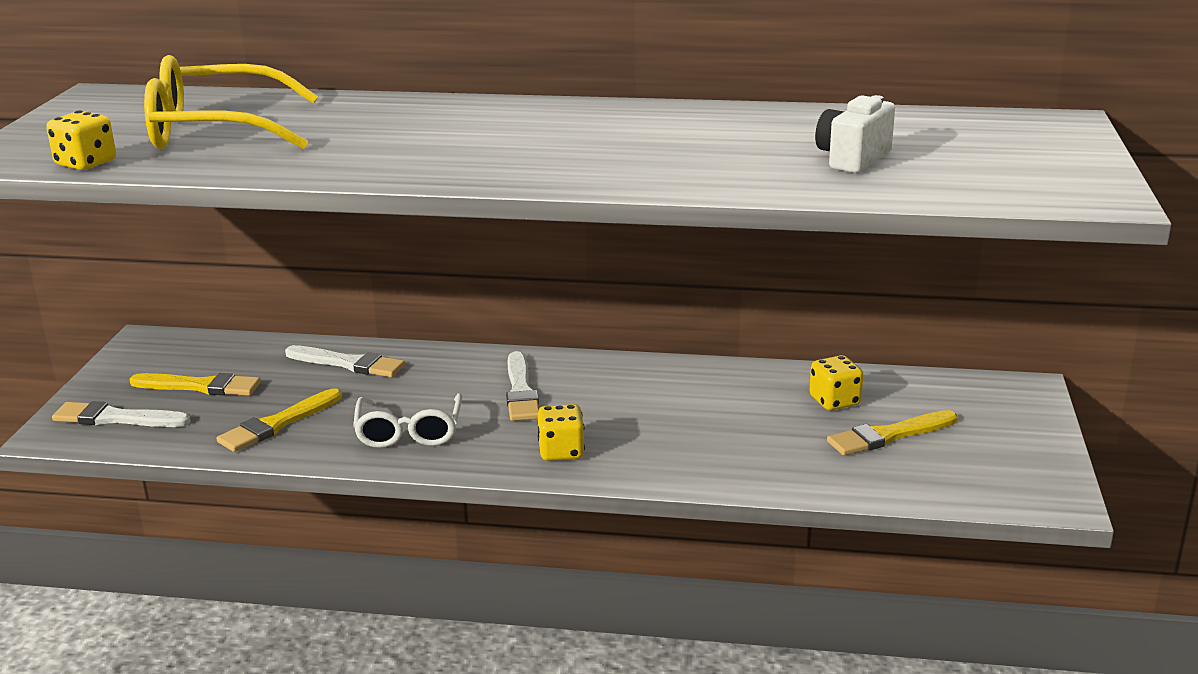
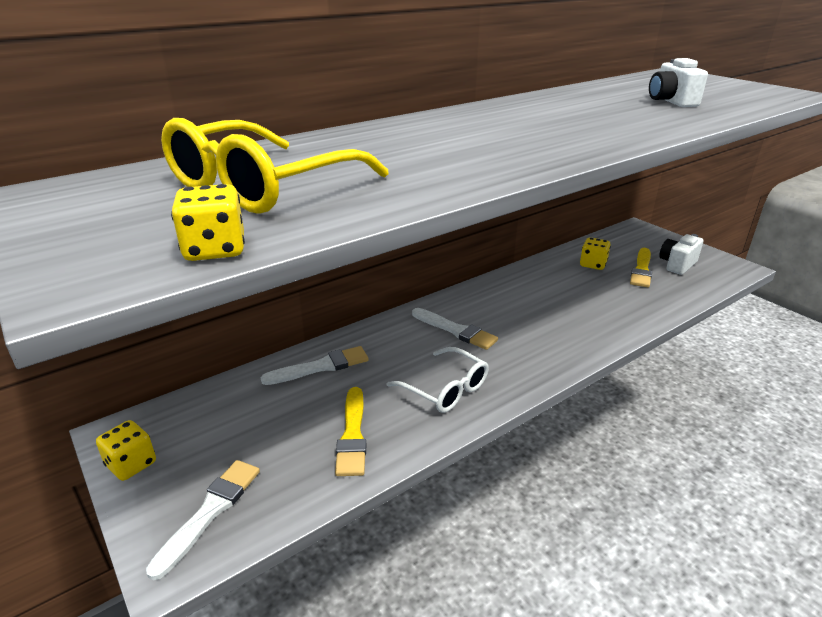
camera: 45 degrees left, 5 degrees up
(116, 418) = (210, 512): white brush -> white brush turned 150 degrees clockwise
(200, 386) = (238, 442): yellow brush -> none
(561, 451) = (543, 352): yellow dice -> yellow dice (131, 464)
(960, 453) = (677, 265): none -> white camera

